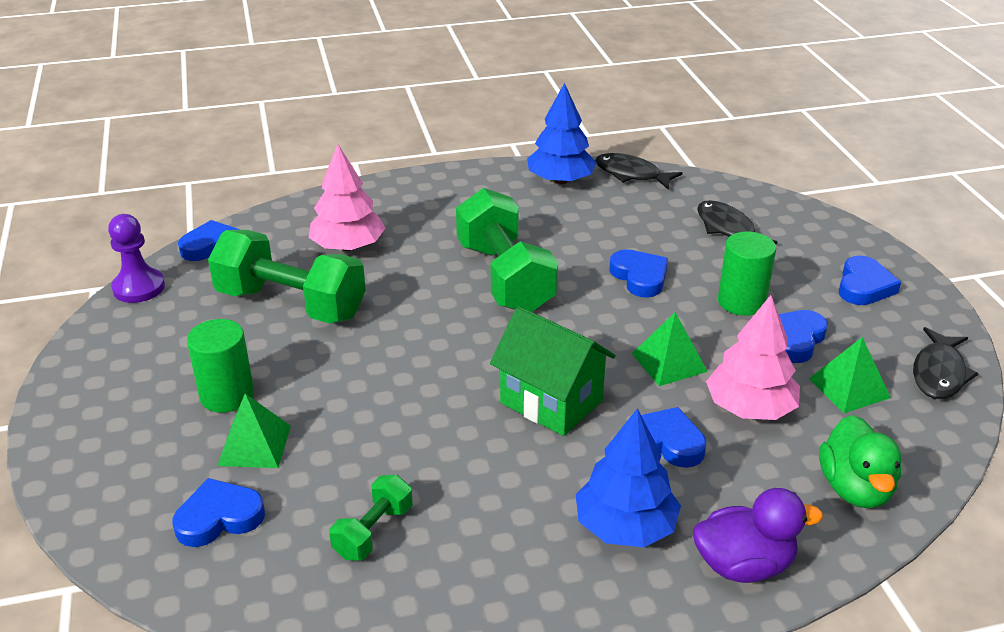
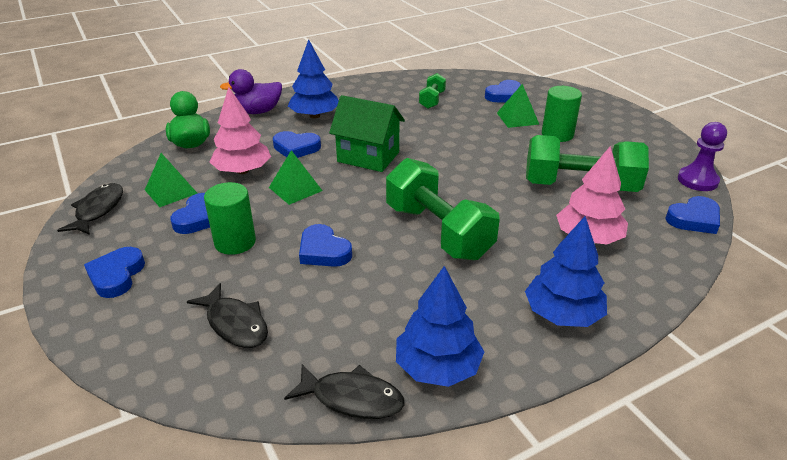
camera: 165 degrees right, 0 degrees up
(435, 195) = (562, 314): none -> blue tree

